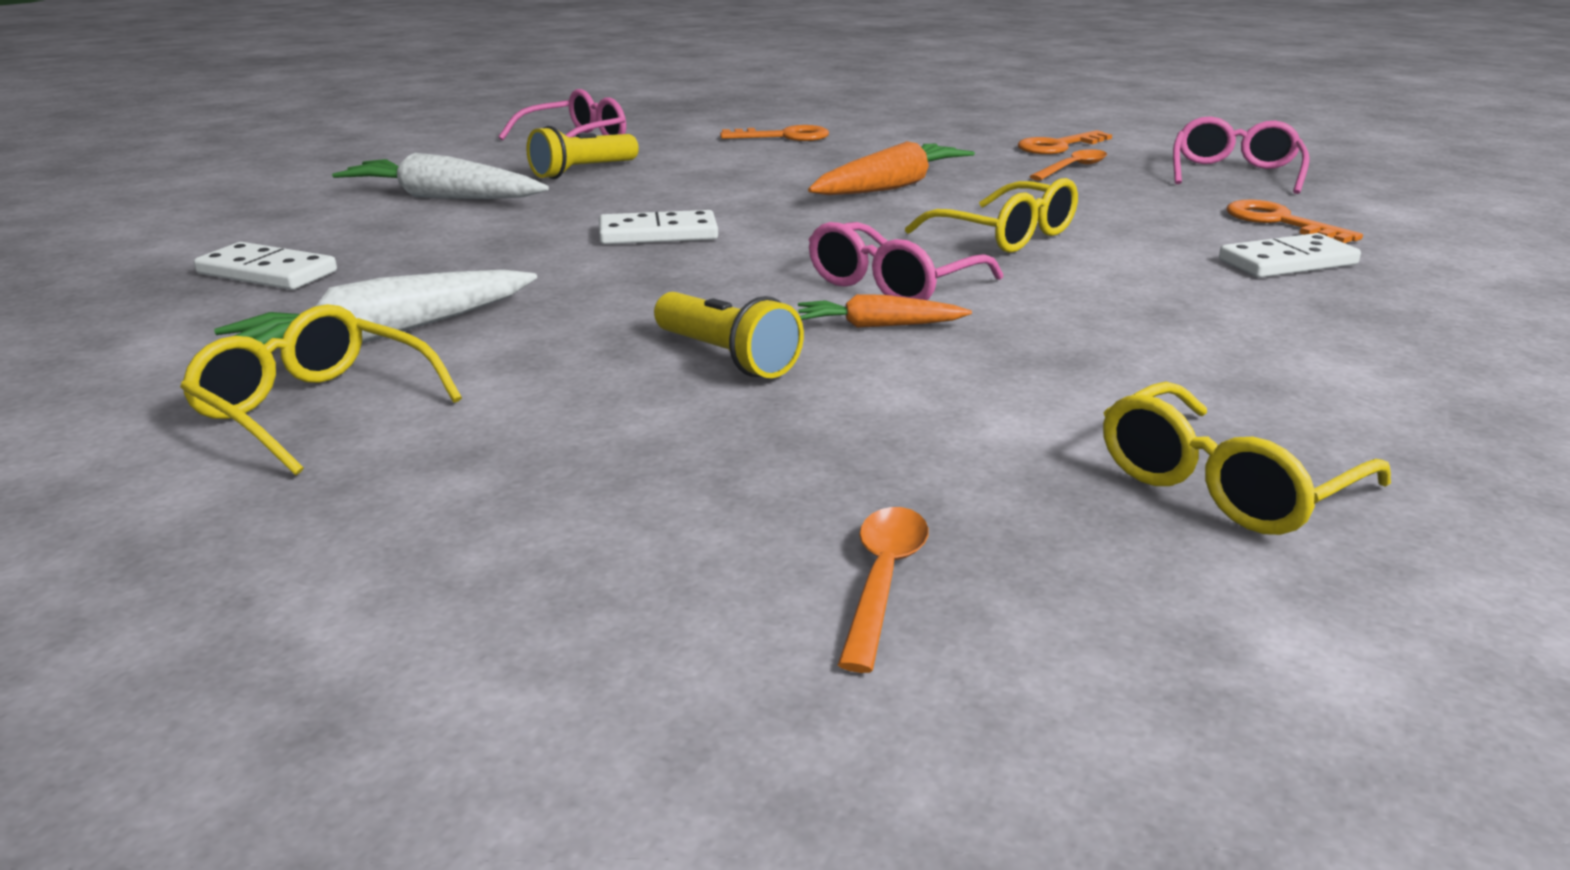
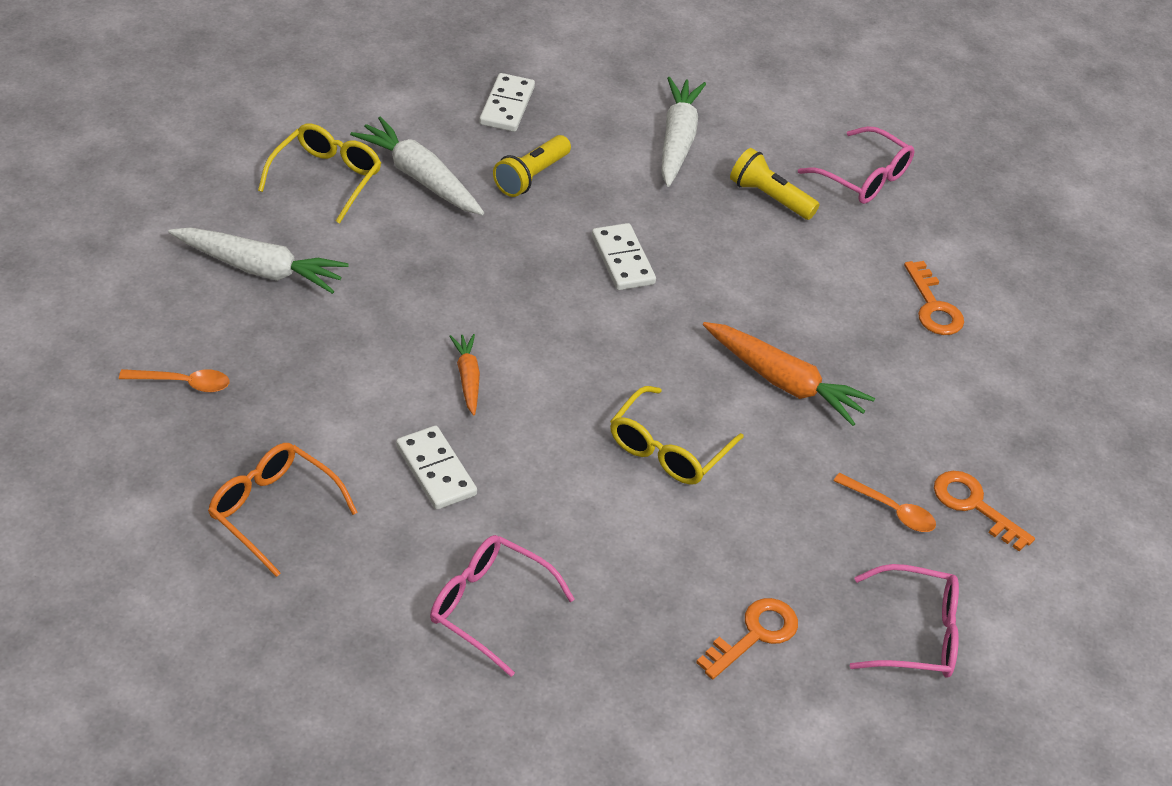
camera: 75 degrees right, 20 degrees up
(545, 482) = (259, 269): none -> white carrot
(726, 357) = (409, 315): yellow flashlight -> yellow flashlight (531, 176)
(892, 285) = (543, 384): pink glasses -> pink glasses (488, 606)
(1224, 486) = (273, 510): yellow glasses -> orange glasses
(1287, 262) = (642, 616): white domino -> white domino (435, 470)

